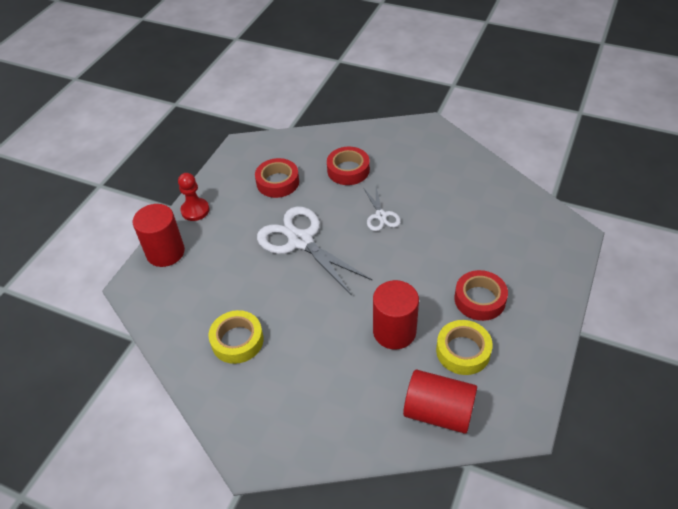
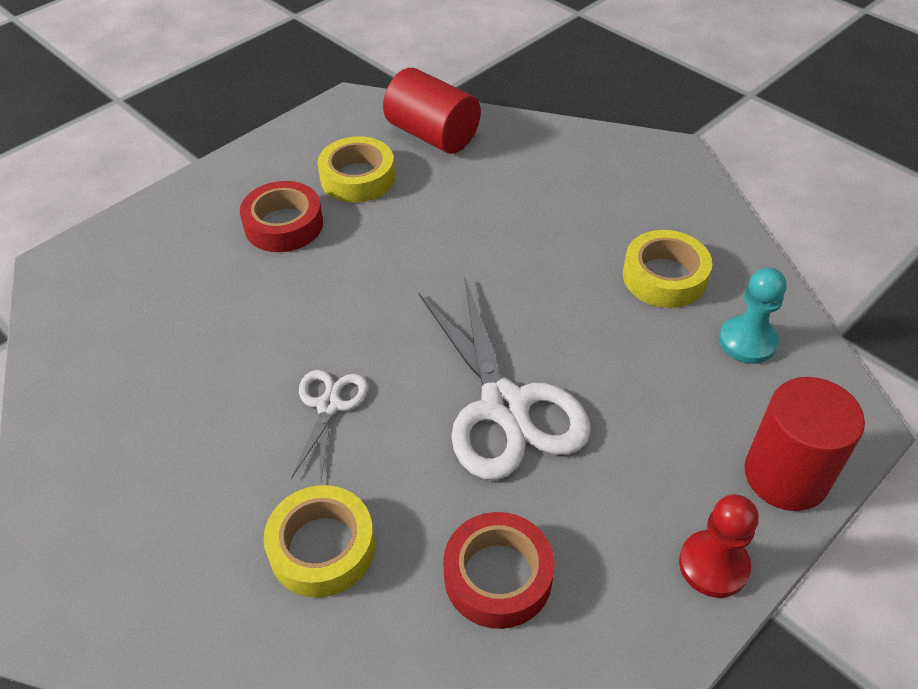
camera: 160 degrees left, 0 degrees up
(185, 314) = (747, 341): none -> turquoise pawn
(348, 170) = (322, 547): red tape -> yellow tape
(394, 331) = (429, 222): red cylinder -> none

